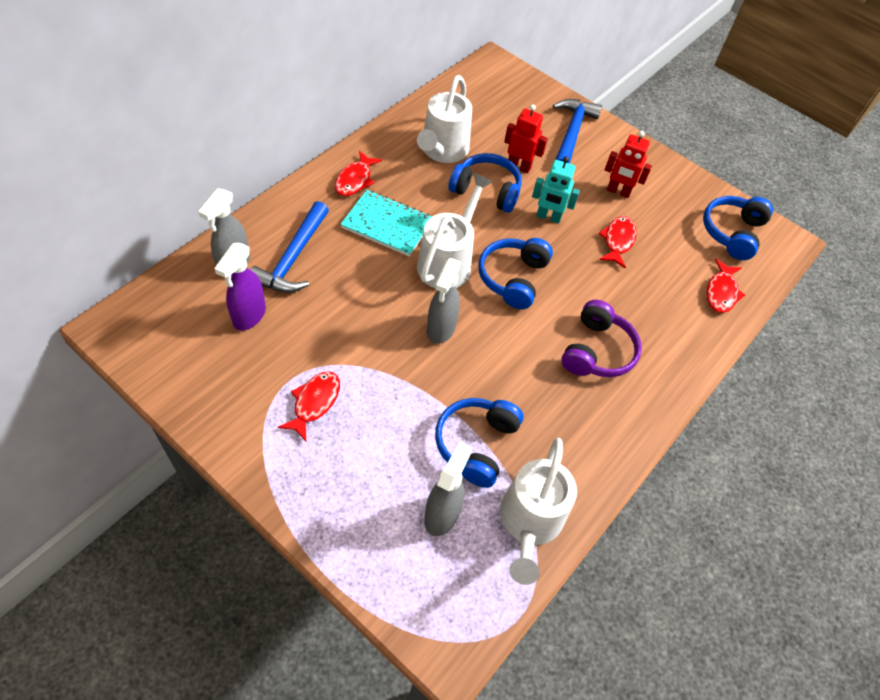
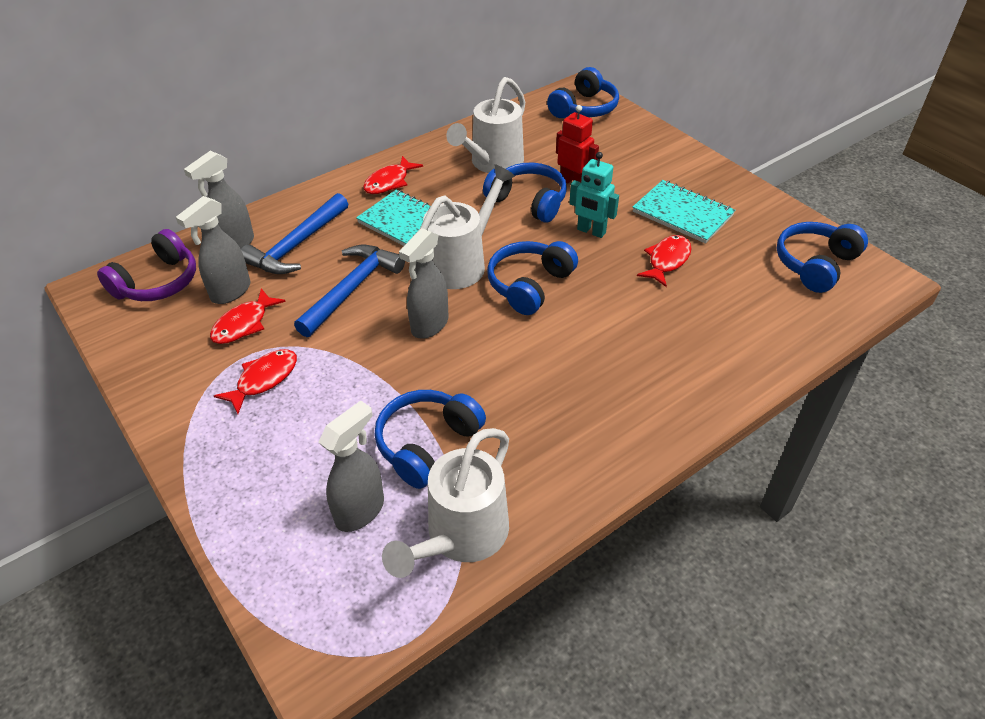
camera: 20 degrees right, 10 degrees down
(249, 316) = (230, 292): purple spray bottle -> grey spray bottle
(505, 83) = (584, 108): none -> blue headphones
(571, 134) = (644, 156): blue hammer -> blue hammer (352, 289)
(597, 351) = (605, 367): purple headphones -> purple headphones (158, 282)
(618, 191) = (682, 213): red robot -> turquoise notebook
(721, 292) = (783, 324): red fish -> red fish (244, 324)

